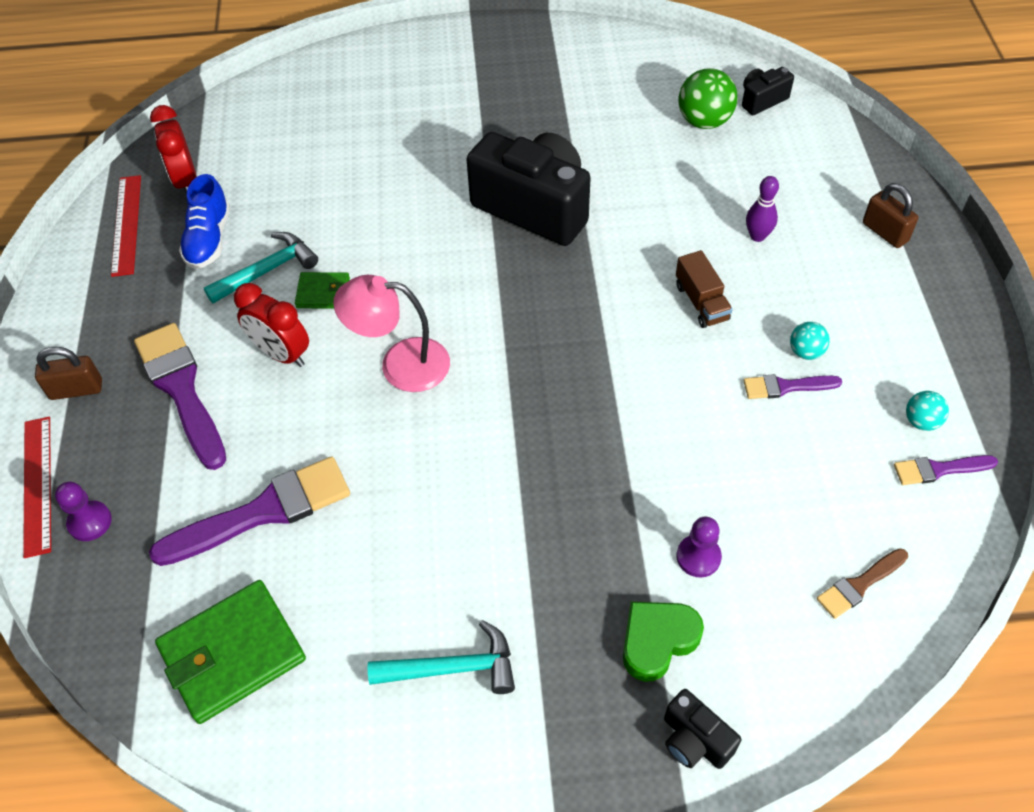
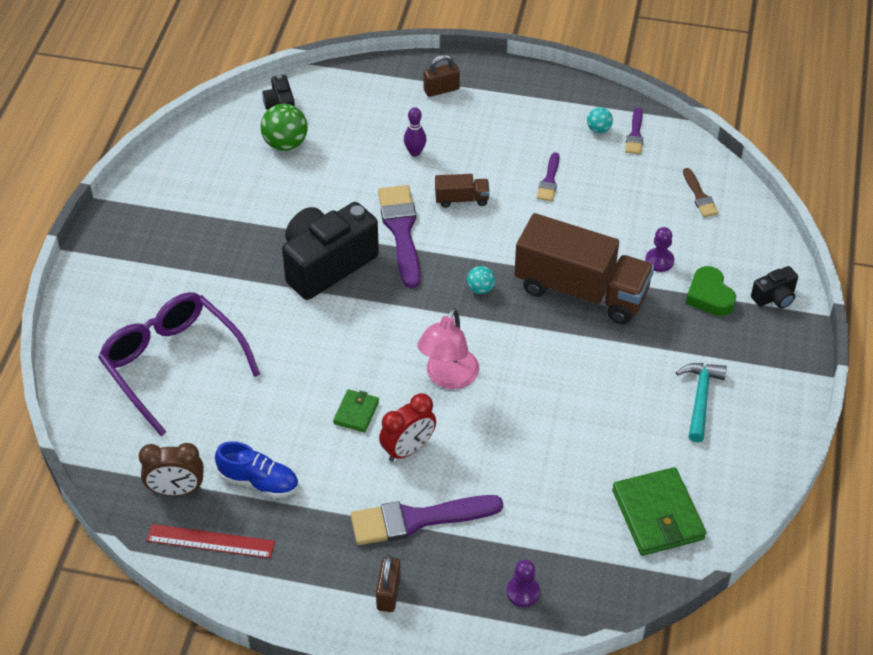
camera: 75 degrees left, 5 degrees down
(37, 485) = (475, 626): red ruler -> none
(186, 181) = (176, 490): red clock -> brown clock
(263, 511) = (550, 481): purple brush -> purple brush (401, 231)
(267, 271) = (315, 446): turquoise hammer -> none
(346, 130) = (173, 365): none -> purple glasses
(599, 471) = (581, 290): none -> brown truck
(805, 352) = (525, 162): turquoise ball -> turquoise ball (480, 289)

